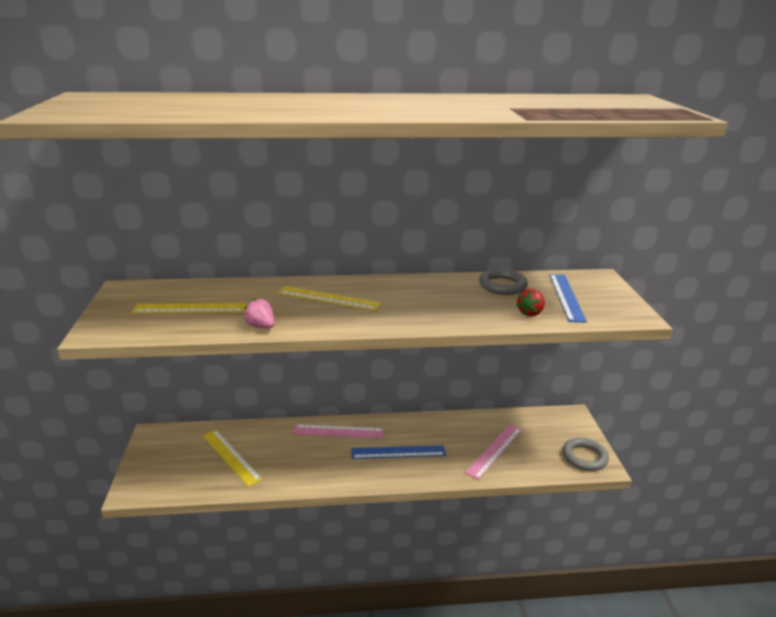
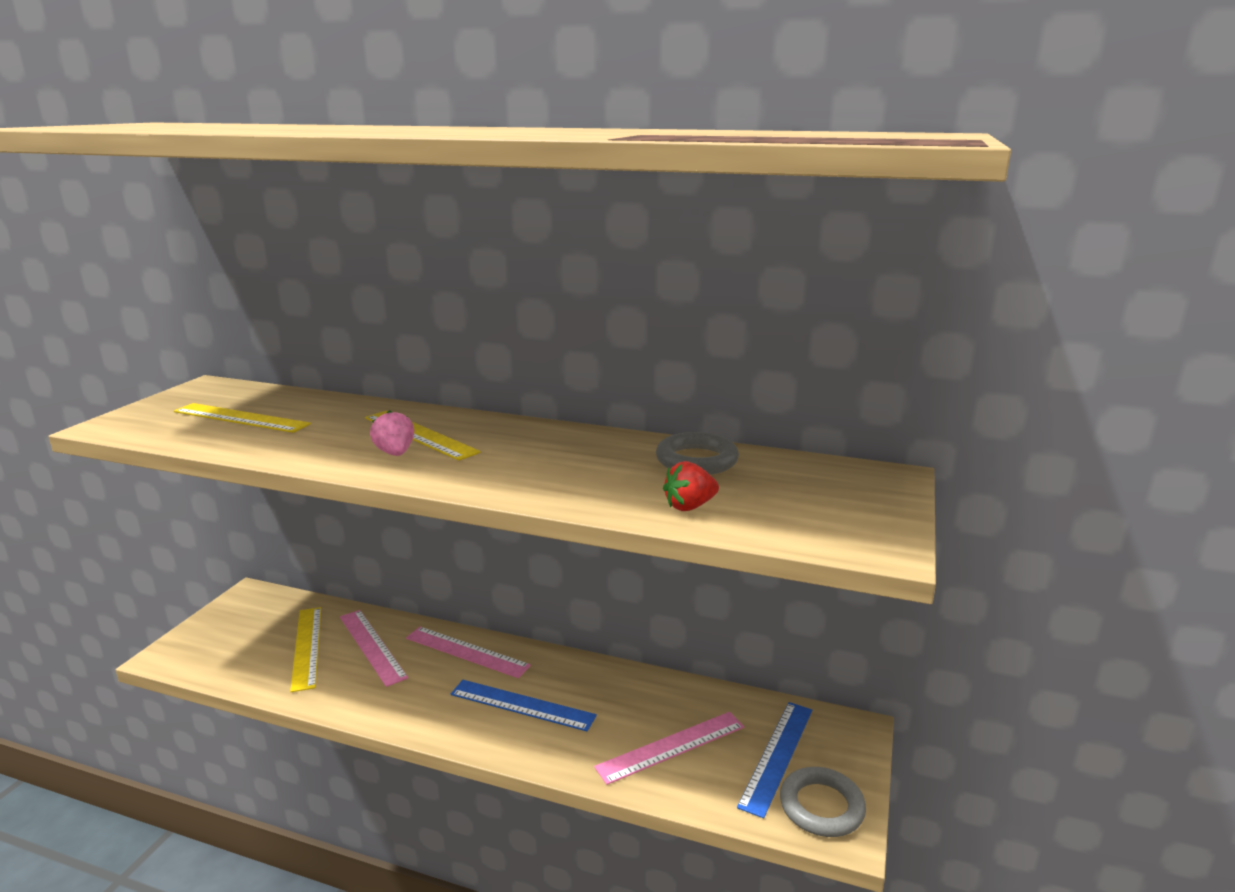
camera: 25 degrees right, 5 degrees down
(261, 326) = (286, 452): pink strawberry -> pink strawberry (395, 453)
(275, 444) = (372, 646): none -> pink ruler
(566, 297) = (786, 495): blue ruler -> blue ruler (777, 756)

